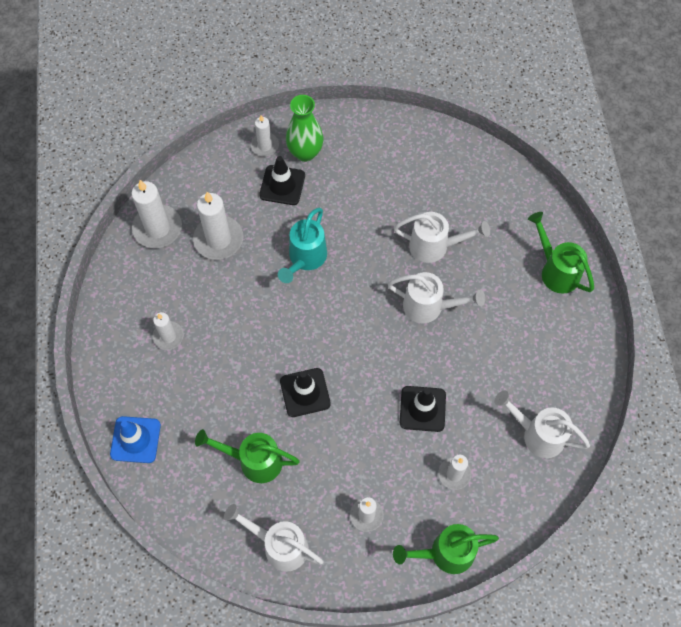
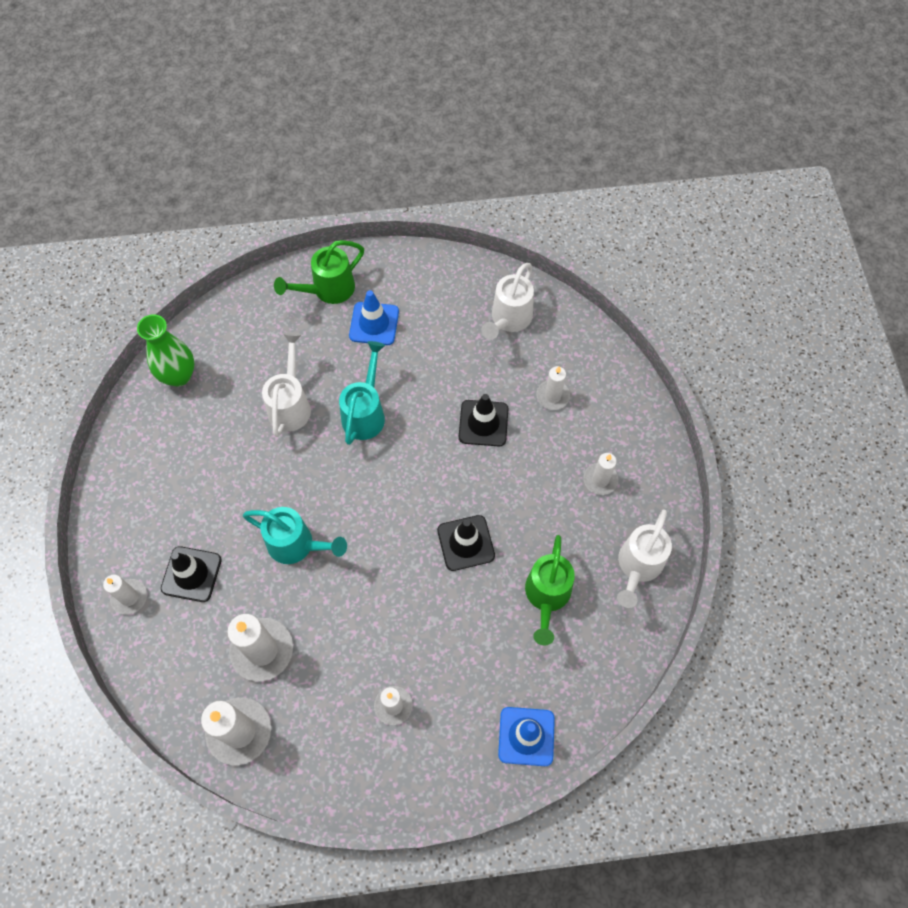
camera: 90 degrees left, 0 degrees up
(305, 153) = (147, 547): green vase -> green vase (179, 376)
(429, 307) = (365, 413): white watering can -> turquoise watering can
(446, 553) = (633, 407): green watering can -> none
(522, 311) = (374, 323): none -> blue traffic cone

